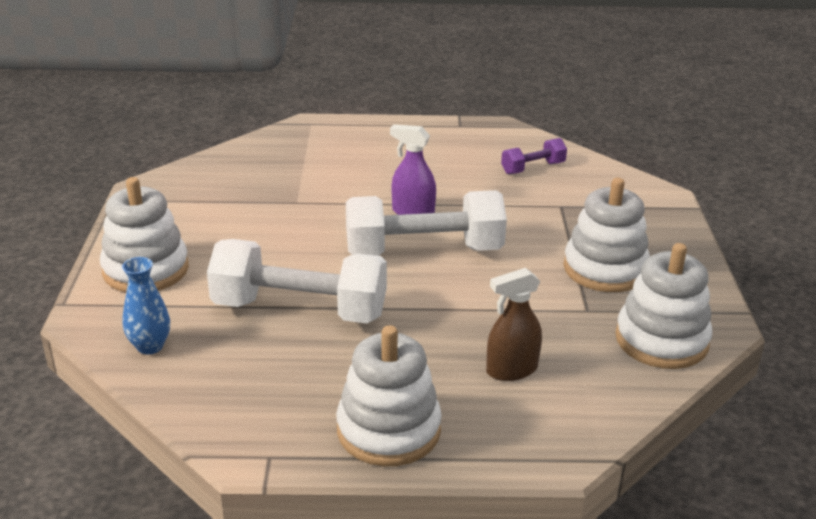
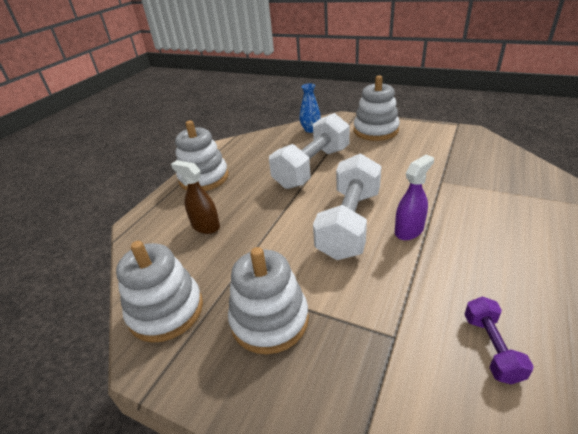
camera: 120 degrees right, 5 degrees up
(511, 370) = (205, 226): brown spray bottle -> brown spray bottle turned 60 degrees counterclockwise

